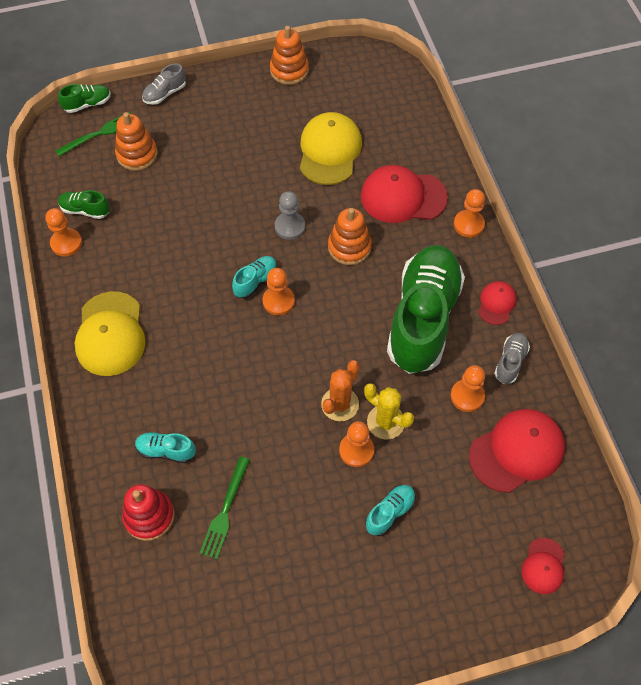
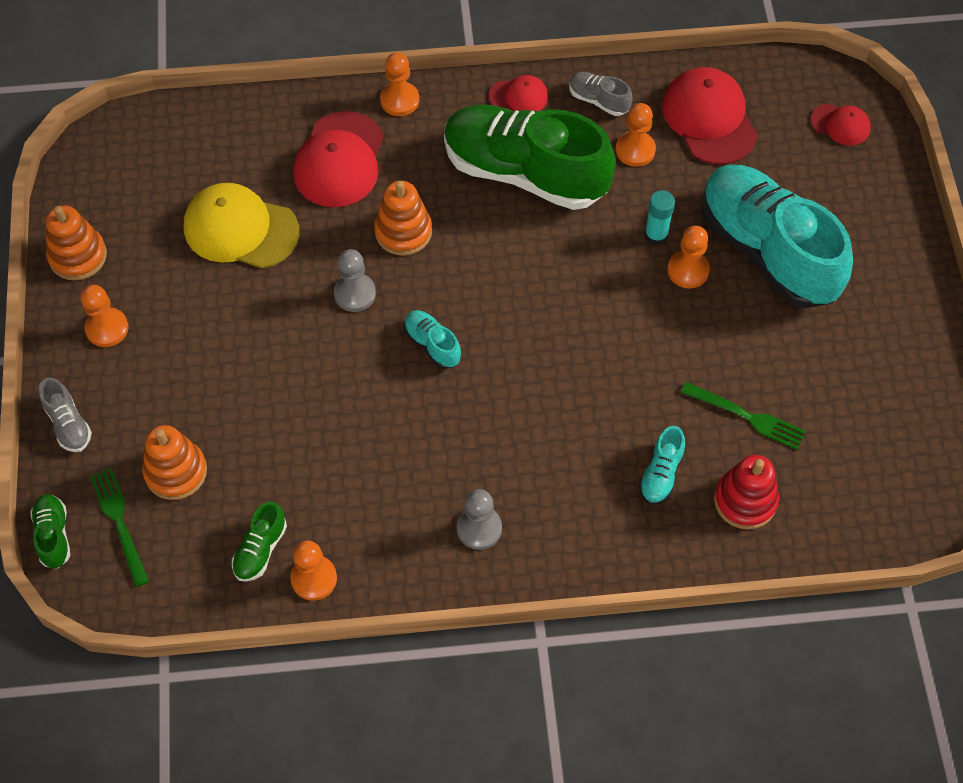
camera: 80 degrees left, 0 degrees up
(110, 334) = (479, 528): yellow cap -> grey pawn
(278, 301) = (468, 322): orange pawn -> orange pawn (107, 328)
(340, 404) = (626, 277): orange cactus -> none
(386, 422) = (656, 235): yellow cactus -> turquoise glue stick
(390, 512) = (767, 250): turquoise shoe -> turquoise shoe, size x2.49
(496, 303) = (518, 96): red cap -> red cap turned 150 degrees clockwise

